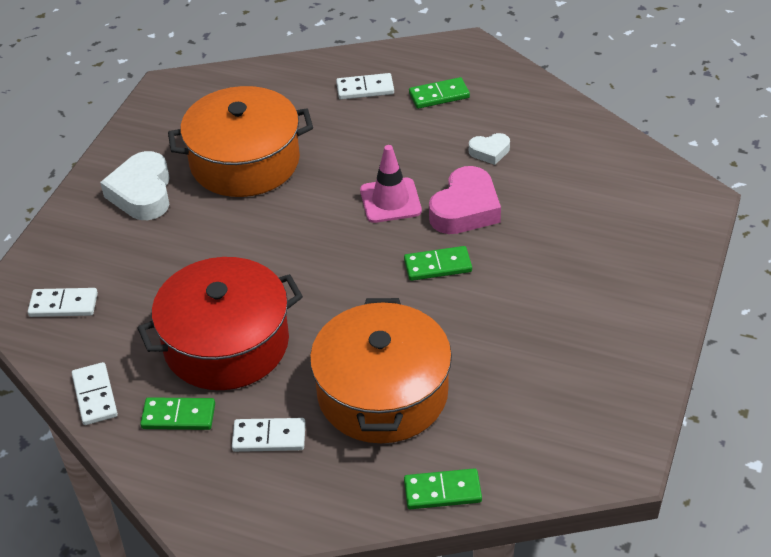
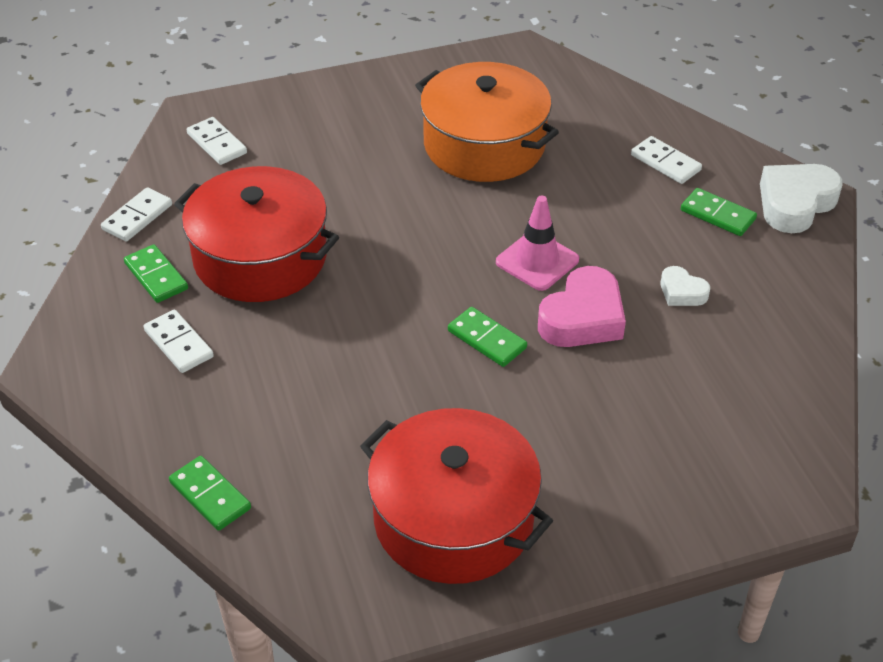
camera: 50 degrees right, 0 degrees up
(142, 193) = (382, 111): white heart -> white heart (795, 203)
(382, 393) = (292, 389): orange pot -> none
(465, 209) = (583, 318): pink heart -> pink heart turned 45 degrees counterclockwise
(580, 369) = (453, 519): none -> red pot

